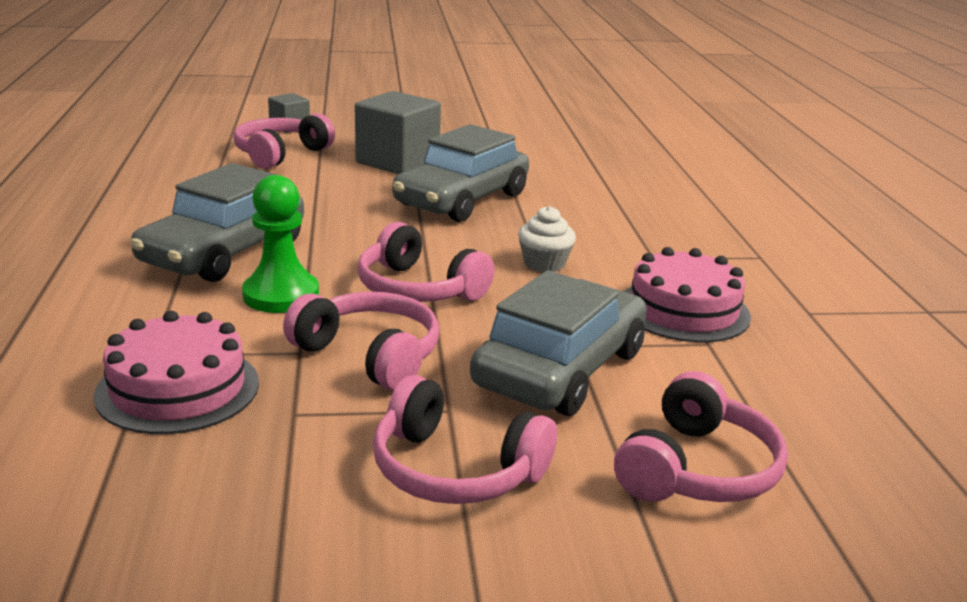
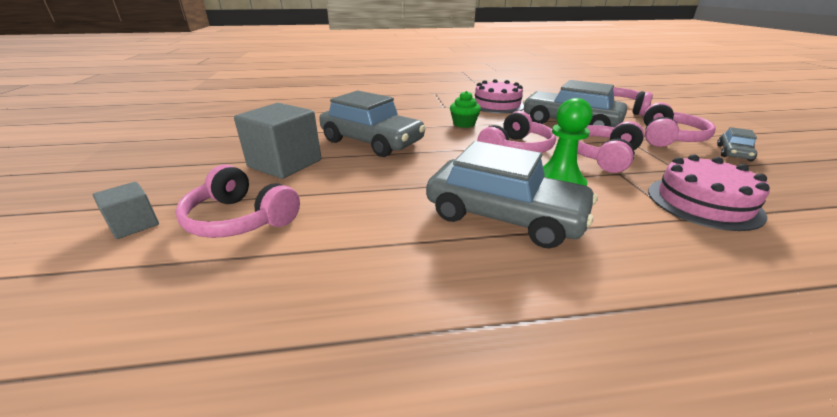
camera: 90 degrees left, 5 degrees up
(347, 526) = (733, 153): none -> grey car
(544, 264) = (464, 124): white cupcake -> green cupcake

